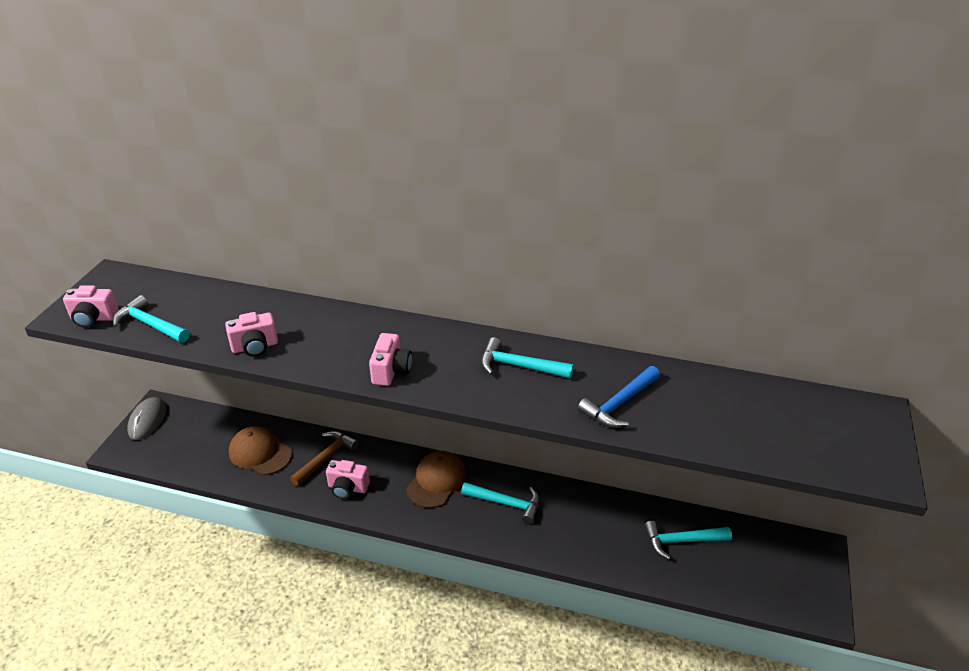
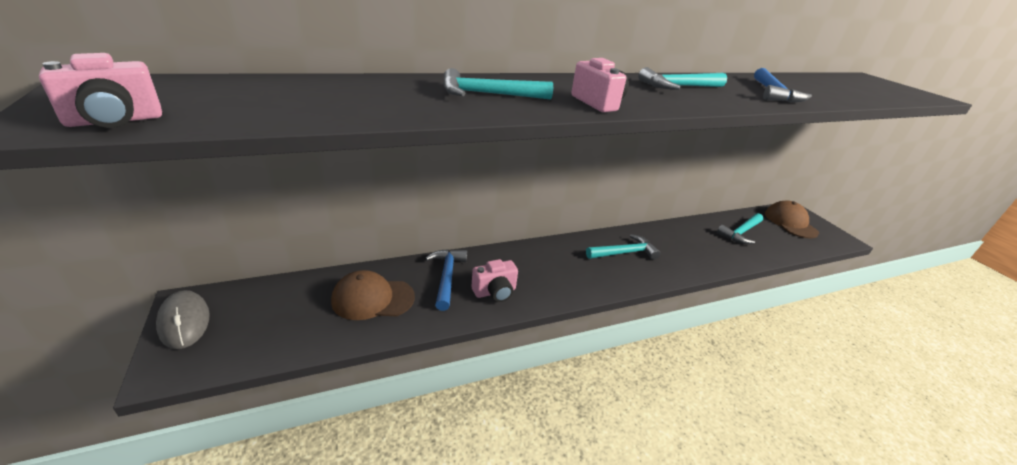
camera: 40 degrees left, 5 degrees down
(150, 325) = (240, 113): turquoise hammer -> turquoise hammer (488, 94)
(255, 347) = (429, 109): pink camera -> none
(326, 458) = (446, 277): brown hammer -> blue hammer
(436, 481) = (559, 258): brown cap -> brown cap (790, 223)

